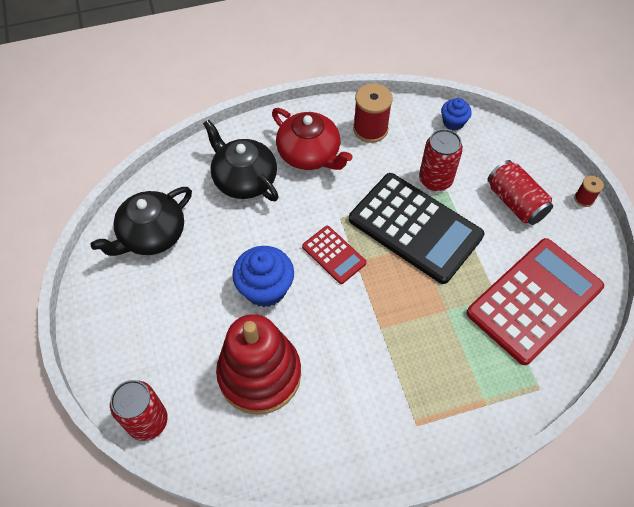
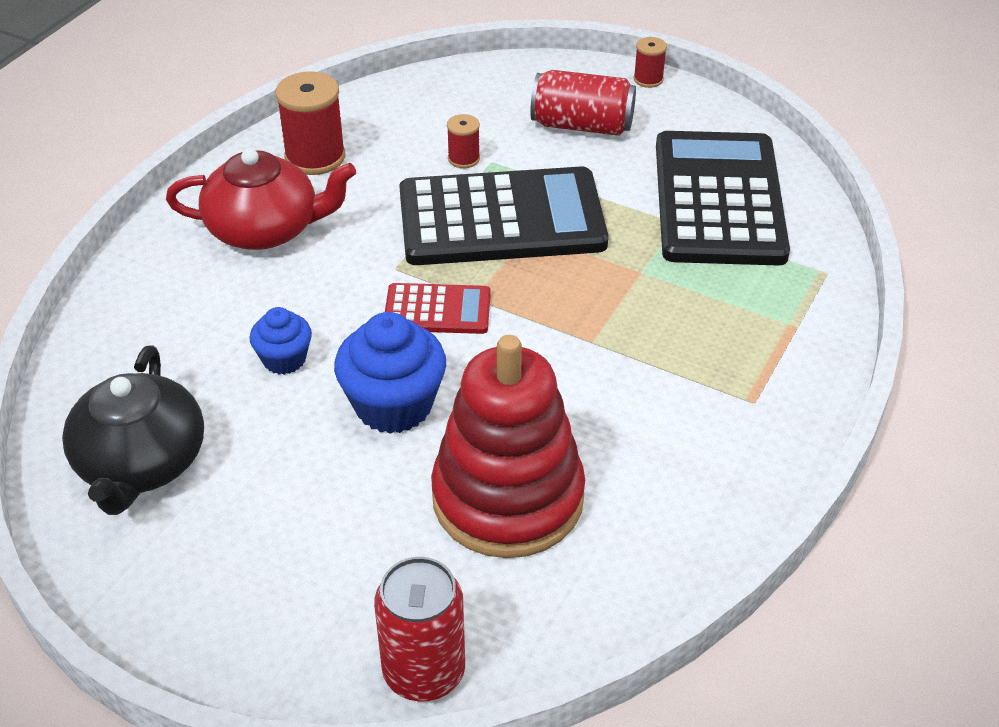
camera: 45 degrees left, 15 degrees down
(244, 179) = (204, 311): black teapot -> none
(435, 179) = (464, 159): red can -> red spool
(453, 122) = (412, 93): blue cupcake -> blue cupcake (284, 359)
(534, 300) = (718, 199): red calculator -> black calculator

